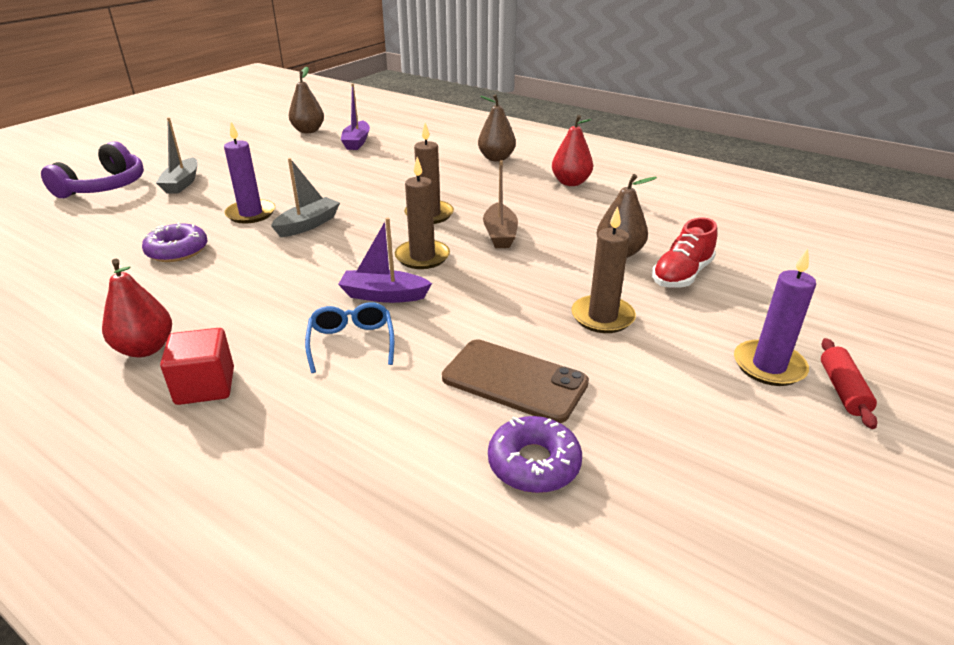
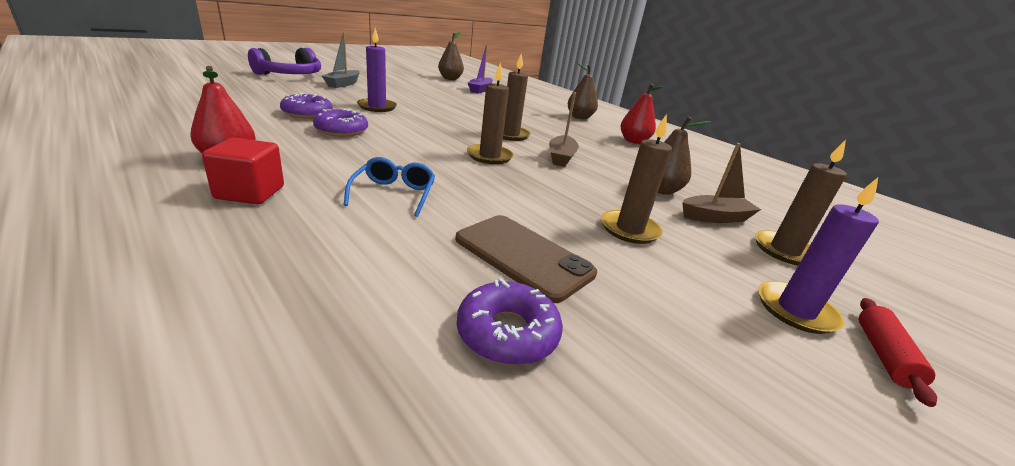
camera: 10 degrees right, 5 degrees down
(236, 267) = (341, 130): none -> purple donut
(308, 225) = (413, 121): grey boat -> none
(384, 295) = (442, 171): purple boat -> none
(681, 275) = (715, 217): red shoe -> brown boat
(753, 299) = (784, 251): none -> brown candle

